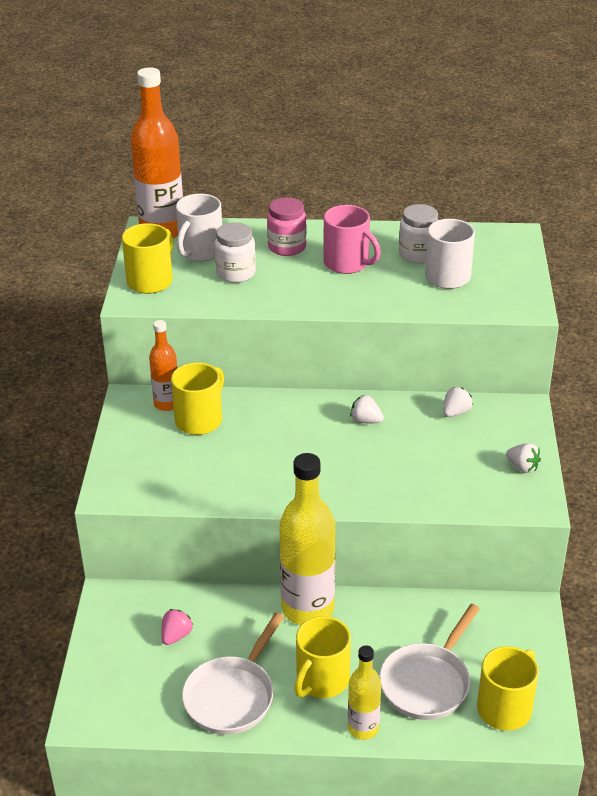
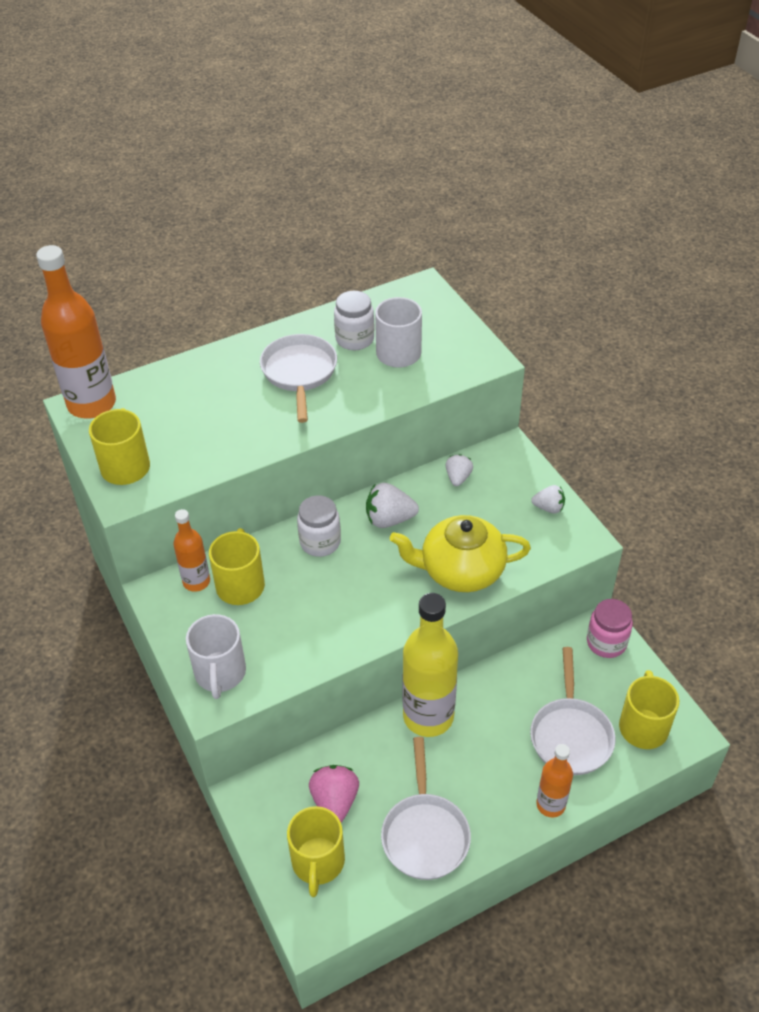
camera: 30 degrees left, 10 degrees up
(176, 636) = (335, 802): pink strawberry -> pink strawberry, size x1.58
(200, 252) = (149, 414): white mug -> white mug (220, 673)
(236, 273) = (203, 425): white jar -> white jar (320, 542)
(287, 247) = (229, 376): pink jar -> pink jar (606, 642)
(321, 680) = (487, 778): yellow mug -> yellow mug (318, 862)
(347, 263) = (299, 373): pink mug -> white pan
(363, 728) = (550, 804): yellow bottle -> orange bottle
(365, 421) = (389, 519): white strawberry -> white strawberry, size x1.58
(397, 483) = (461, 570): none -> yellow teapot

